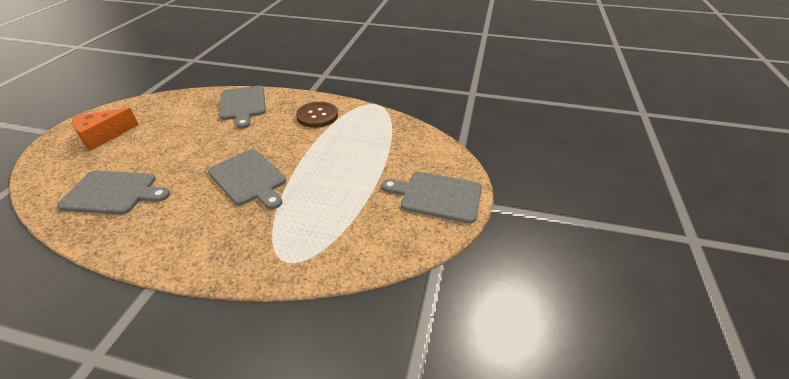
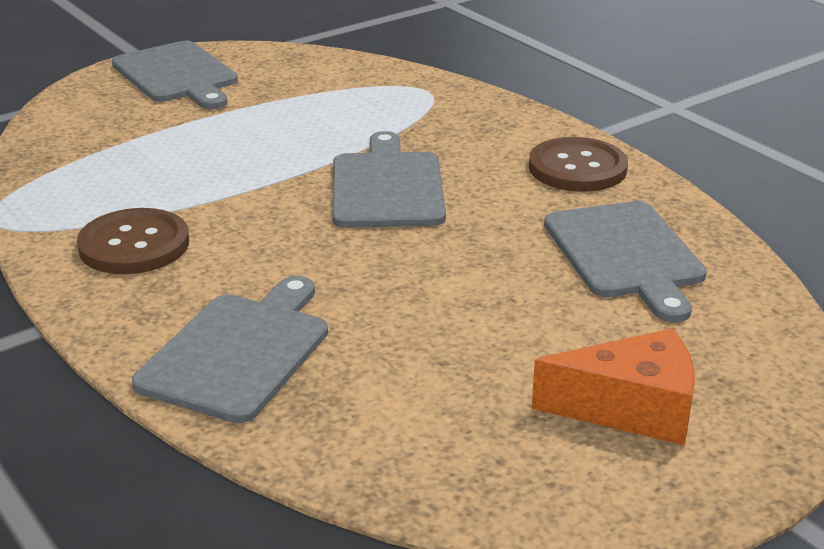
camera: 140 degrees left, 10 degrees down
(113, 192) = (626, 254): grey cutting board -> grey cutting board turned 150 degrees counterclockwise
(153, 237) = (577, 168): none -> brown button

